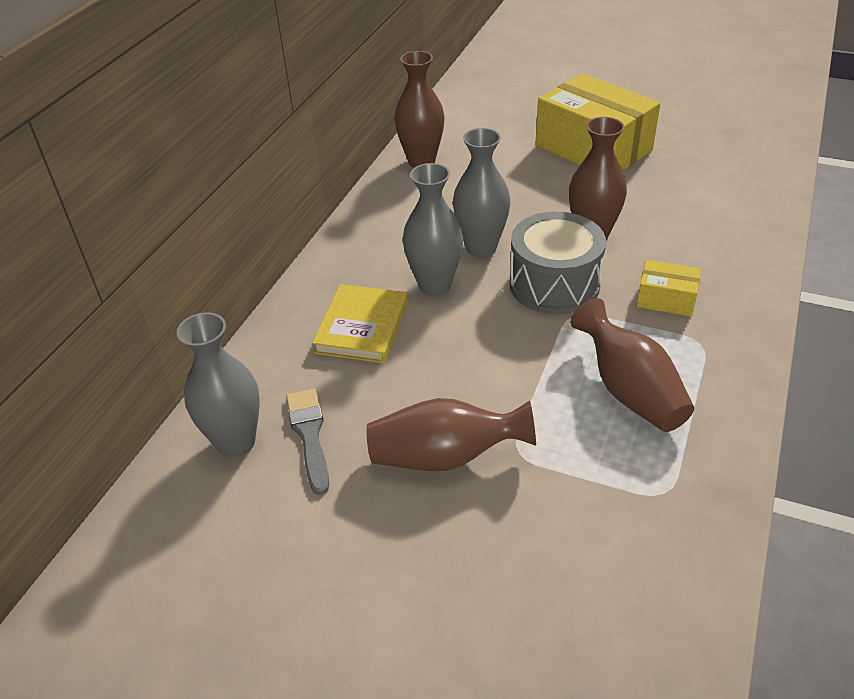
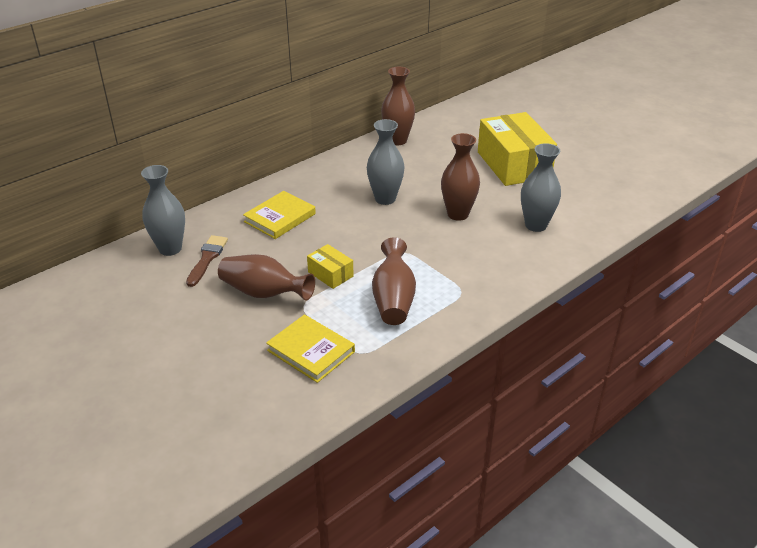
camera: 25 degrees right, 5 degrees down
(309, 435) = (207, 258): grey brush -> brown brush
(434, 285) = (339, 210): grey vase -> grey vase (536, 225)
(554, 284) = (407, 232): grey drum -> none
(596, 522) = (311, 351): none -> yellow book
(666, 299) = (466, 262): yellow box -> yellow box (330, 274)

